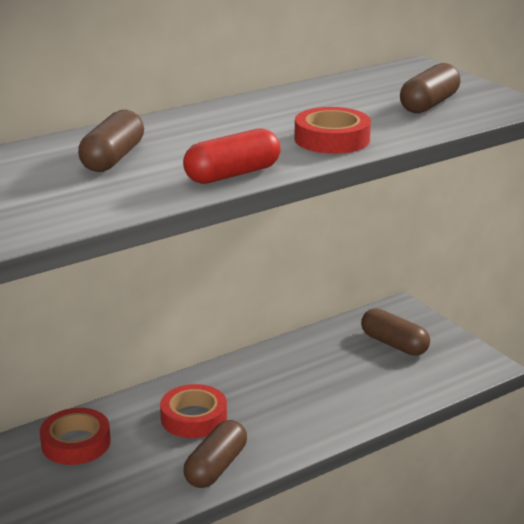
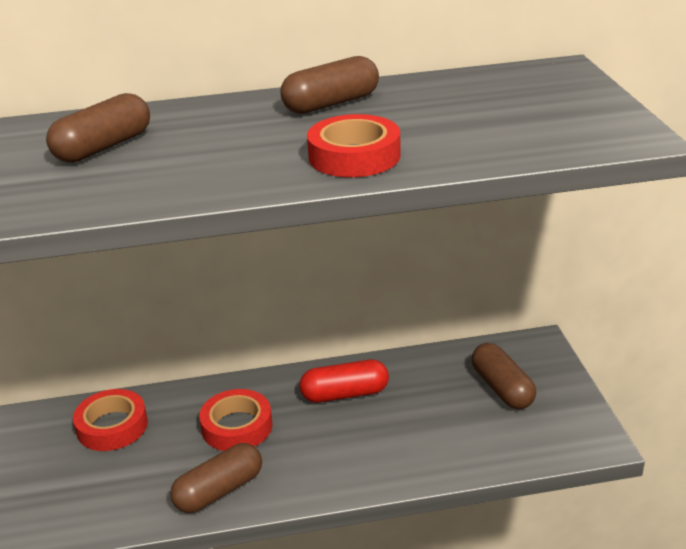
camera: 25 degrees right, 5 degrees up
(232, 174) = (195, 187): red capsule -> red capsule (345, 394)
(429, 104) = (520, 123): brown capsule -> brown capsule (331, 104)

